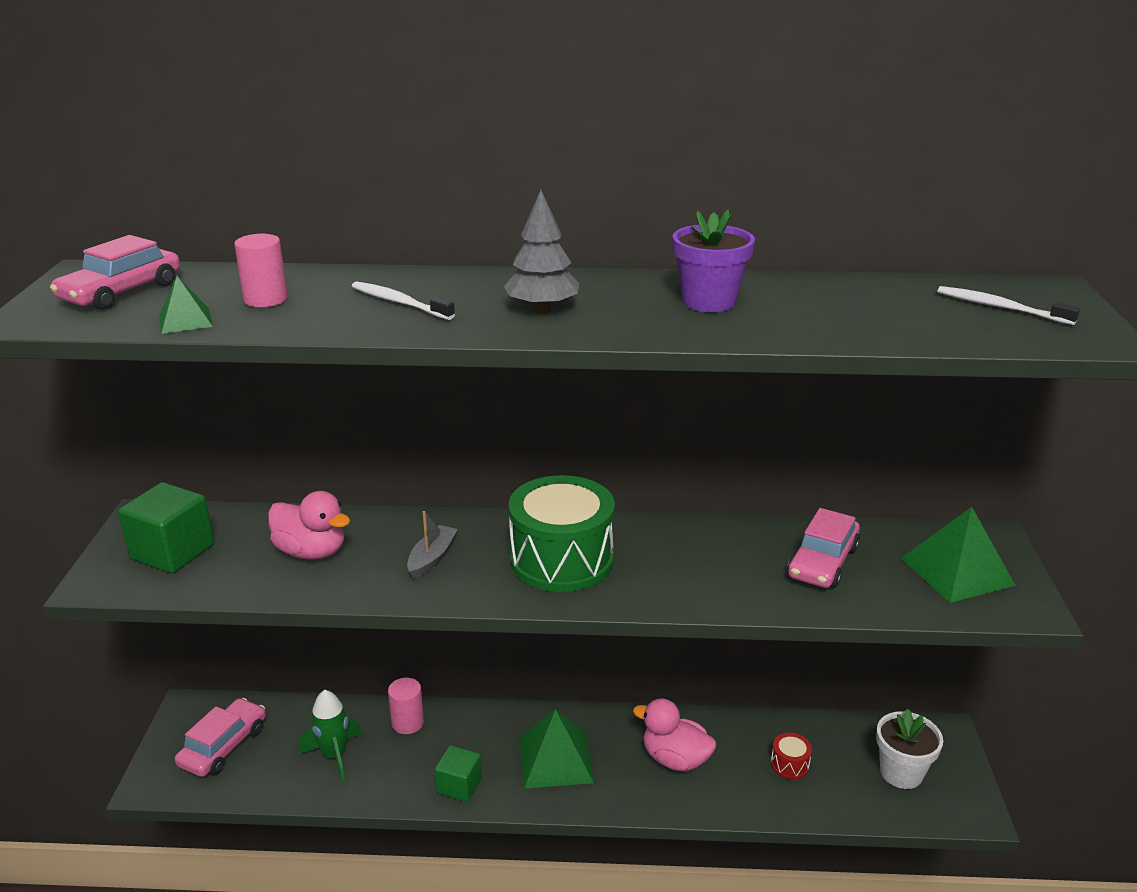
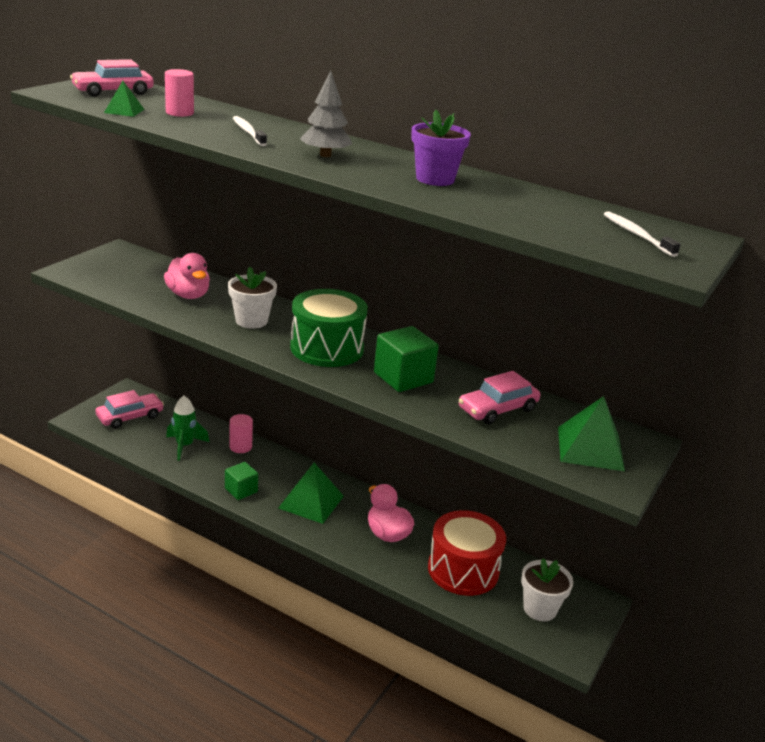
camera: 25 degrees right, 0 degrees up
(172, 551) = (117, 270): green cube -> green cube (403, 378)
(432, 558) = (251, 321): grey boat -> white flower pot
(789, 764) = (463, 570): red drum -> red drum, size x2.43

